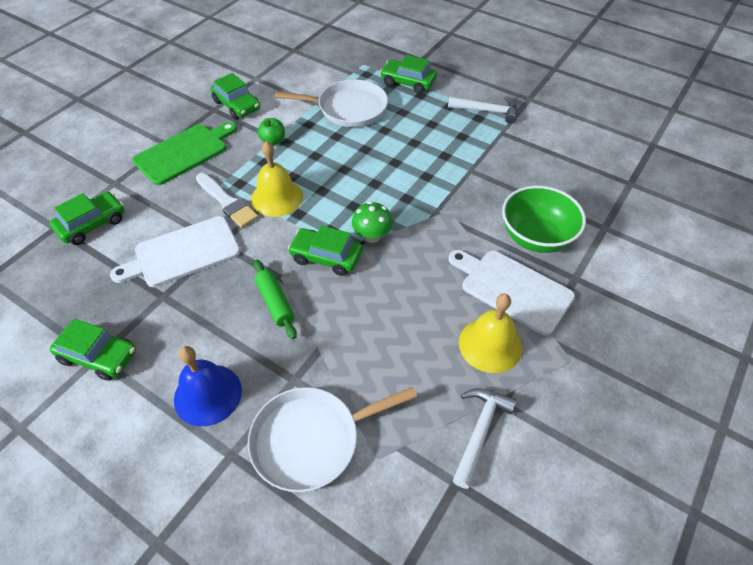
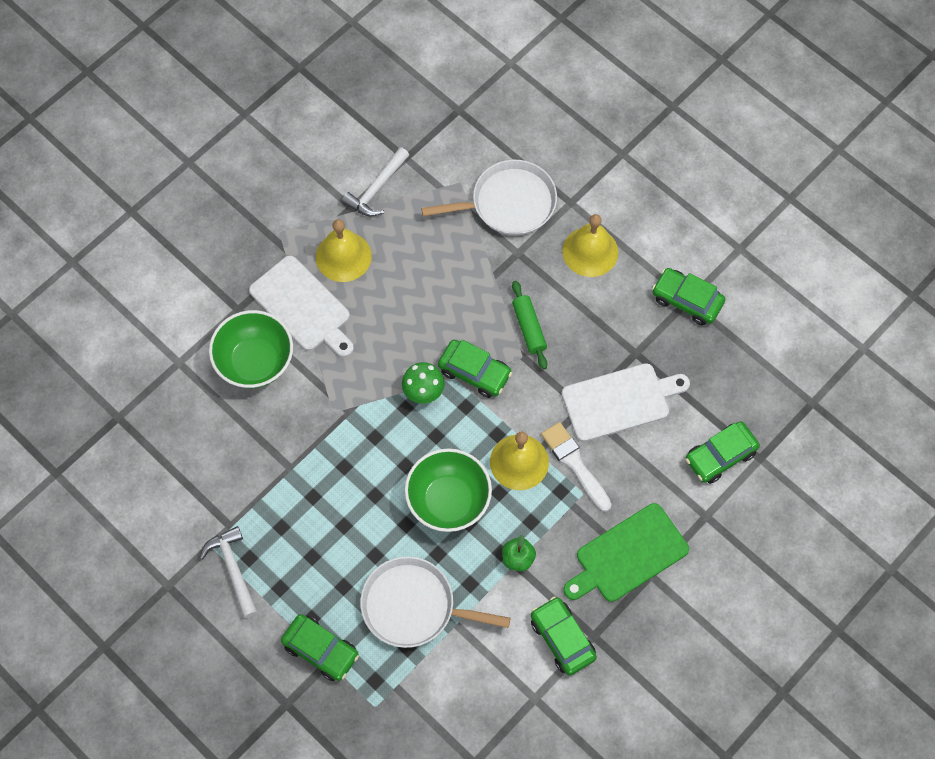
camera: 170 degrees left, 15 degrees up
(208, 394) = (590, 251): blue bell -> yellow bell
(334, 166) = (448, 500): none -> green bowl
(487, 111) = (233, 569): white hammer -> white hammer turned 45 degrees clockwise

